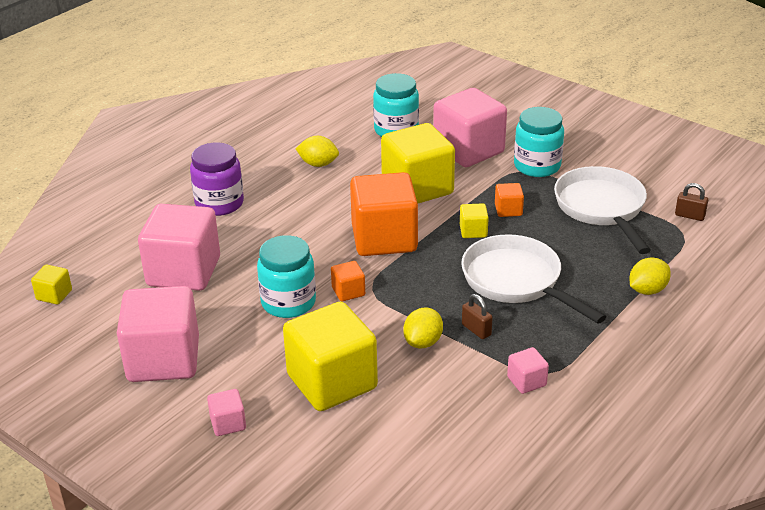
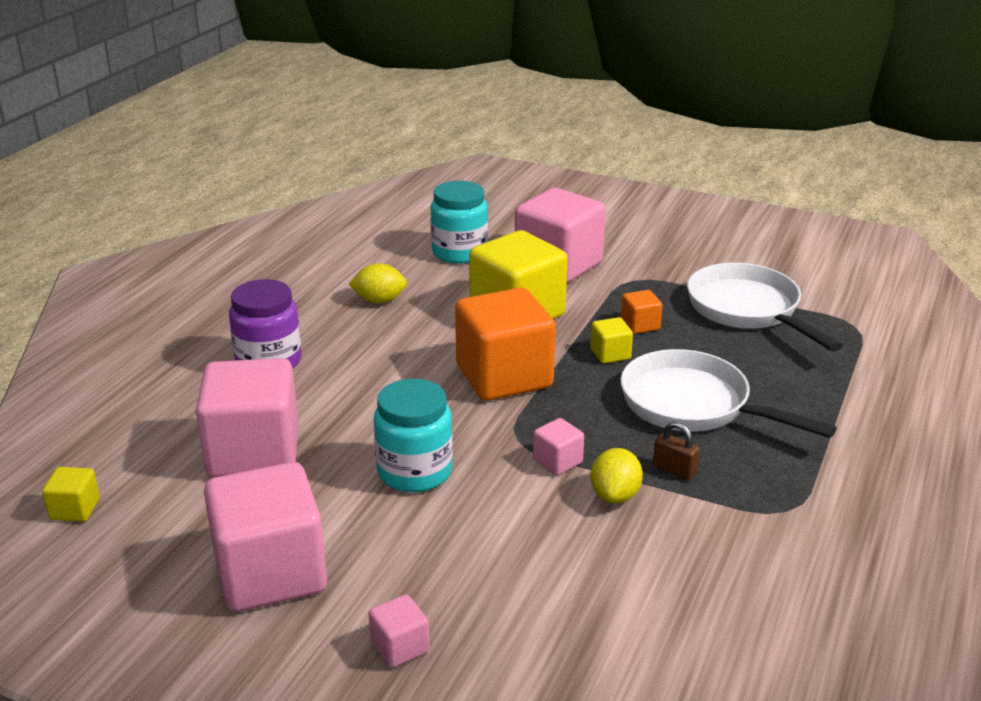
camera: 15 degrees left, 5 degrees down
(332, 382) = (520, 565): yellow cube -> none
(348, 291) = (488, 447): orange cube -> none
(526, 381) = (770, 524): pink cube -> pink cube (557, 461)
(537, 166) = (648, 273): turquoise jar -> none
(647, 290) = (852, 394): yellow lemon -> none
(689, 216) = (851, 306): brown padlock -> none

